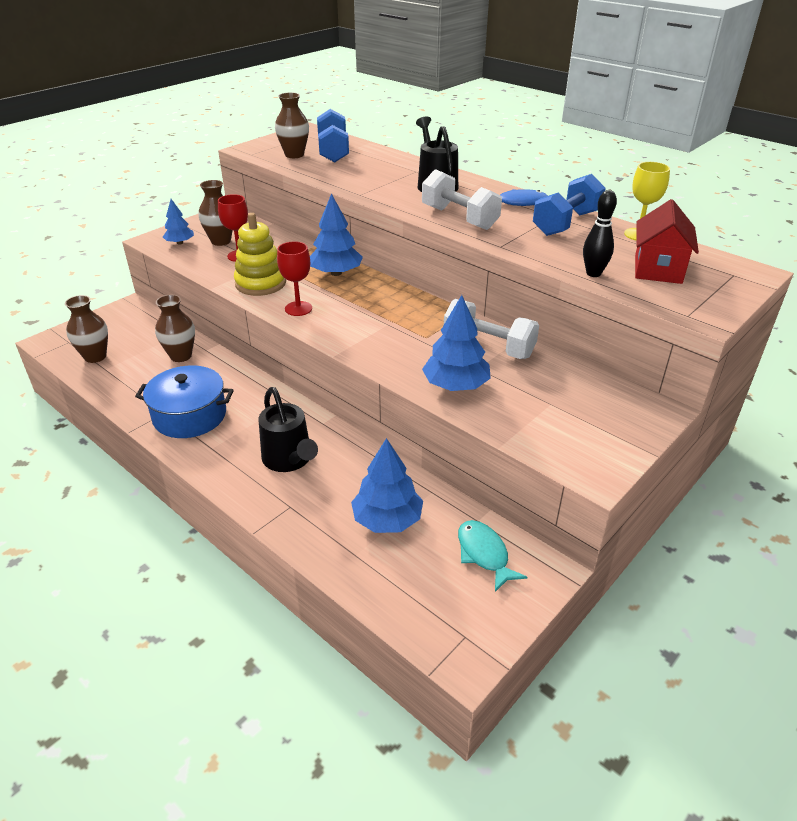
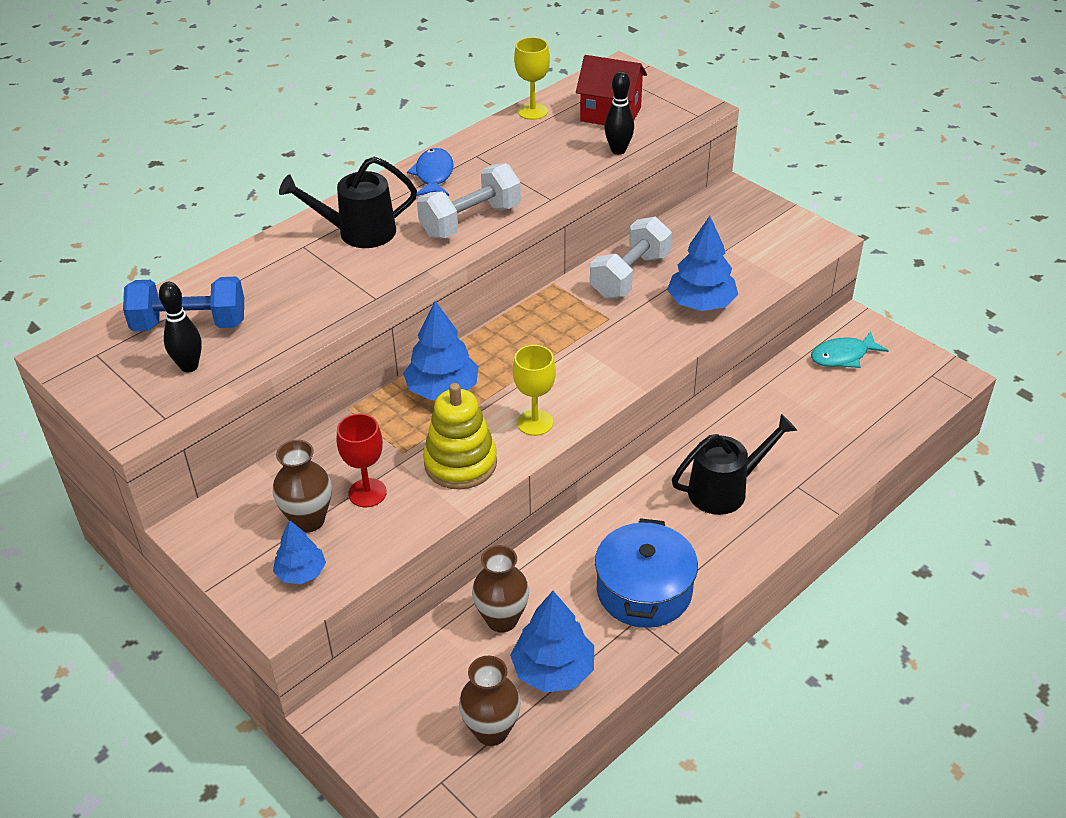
camera: 85 degrees left, 5 degrees up
(294, 155) = (189, 366): brown vase -> black bowling pin
(298, 308) = (535, 422): red goblet -> yellow goblet
(387, 519) = (808, 415): blue tree -> blue tree (553, 670)
(566, 223) = (498, 150): blue dumbbell -> none

